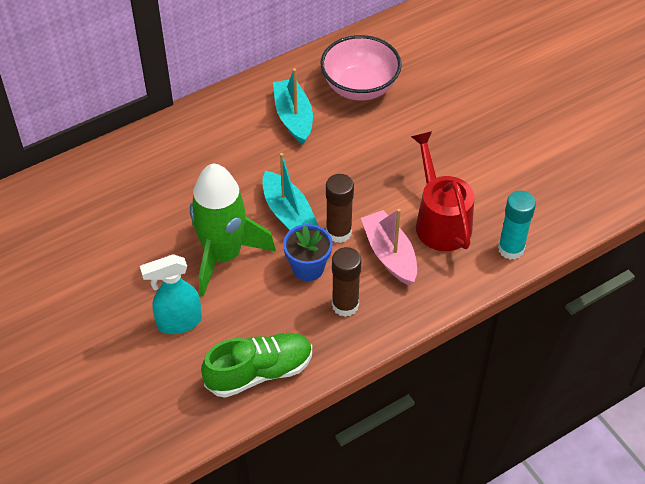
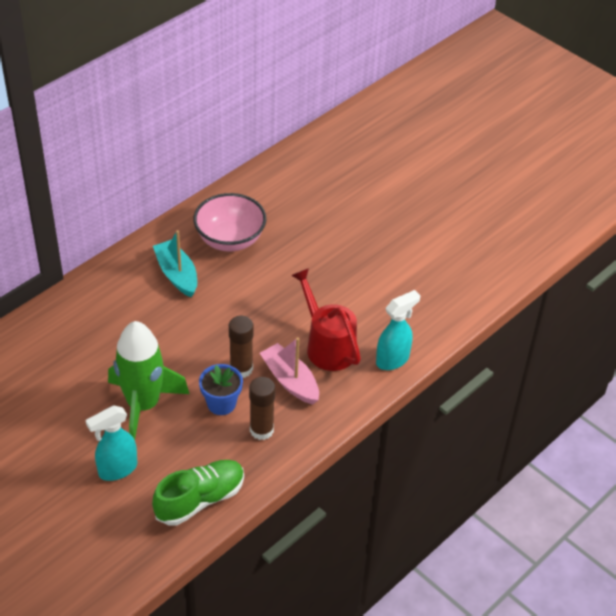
camera: 15 degrees left, 5 degrees down
(288, 214) = (192, 359): turquoise boat -> none
(511, 249) = (393, 360): turquoise glue stick -> turquoise spray bottle

